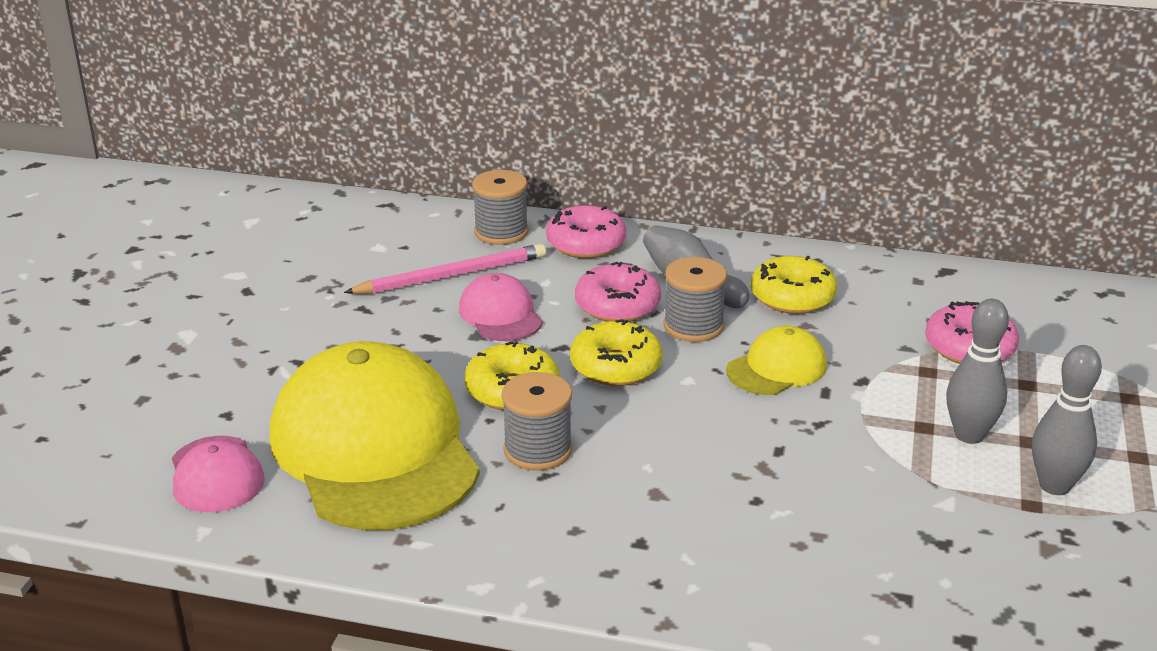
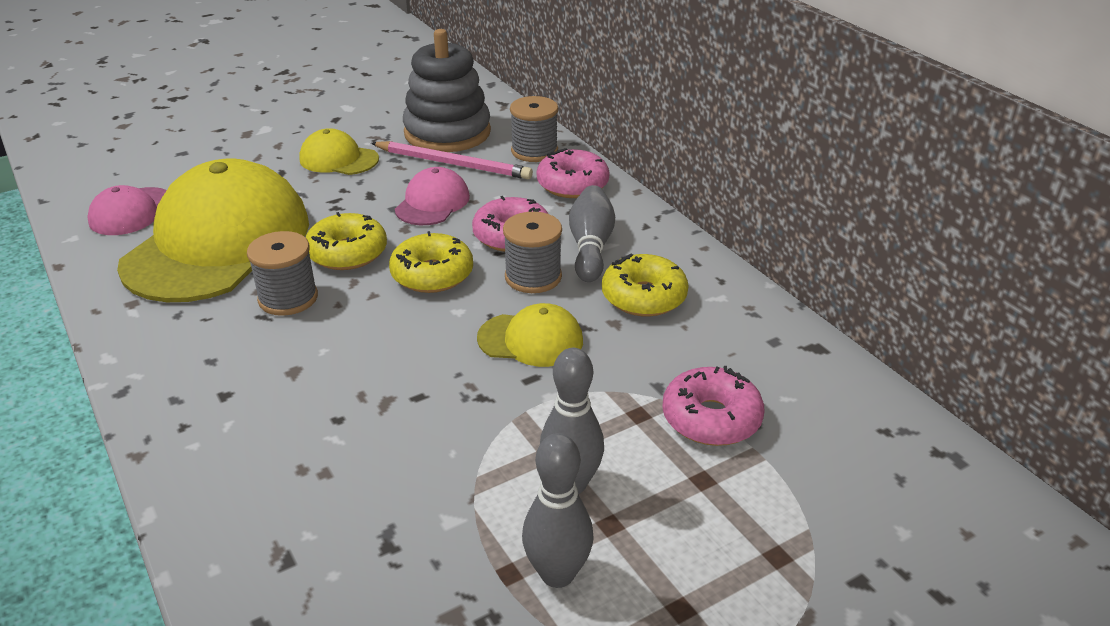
camera: 45 degrees right, 5 degrees up
(333, 323) = (338, 159): none -> yellow cap
(390, 252) = (447, 133): none -> grey stacking toy

